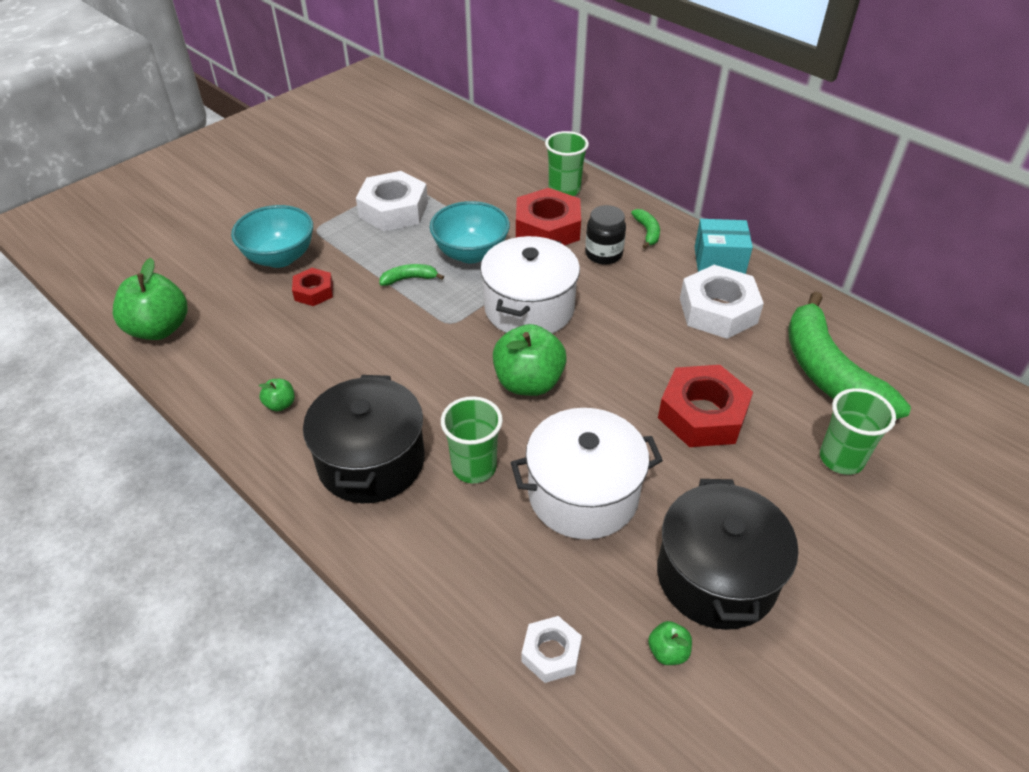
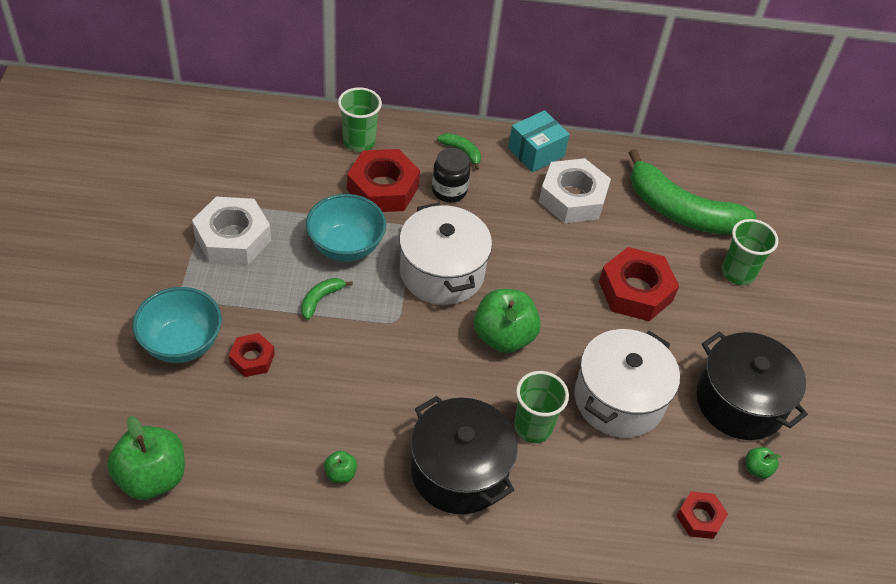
camera: 45 degrees left, 5 degrees up
(551, 653) = (700, 518): white nut -> red nut

